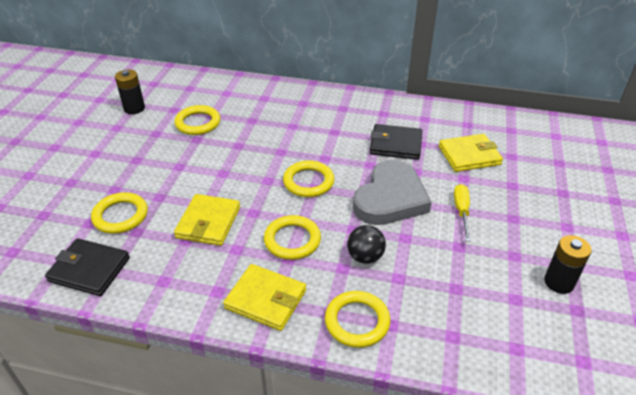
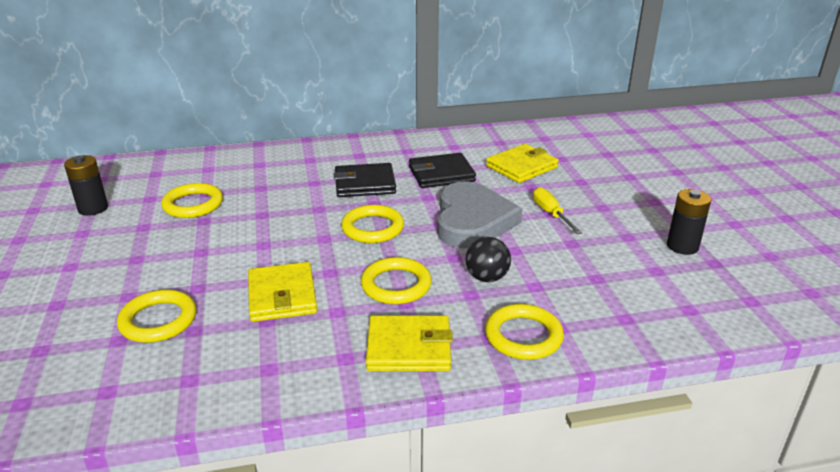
camera: 25 degrees left, 10 degrees down
(89, 269) = (157, 387): black wallet -> black wallet (365, 184)

